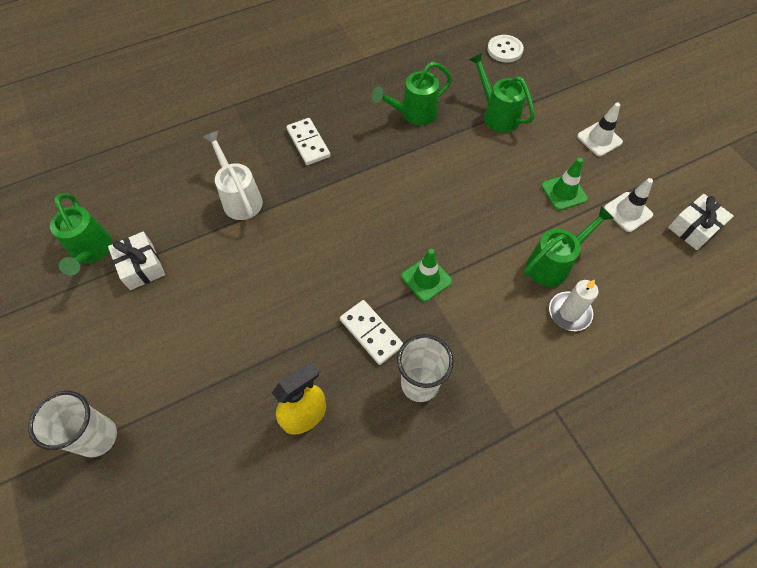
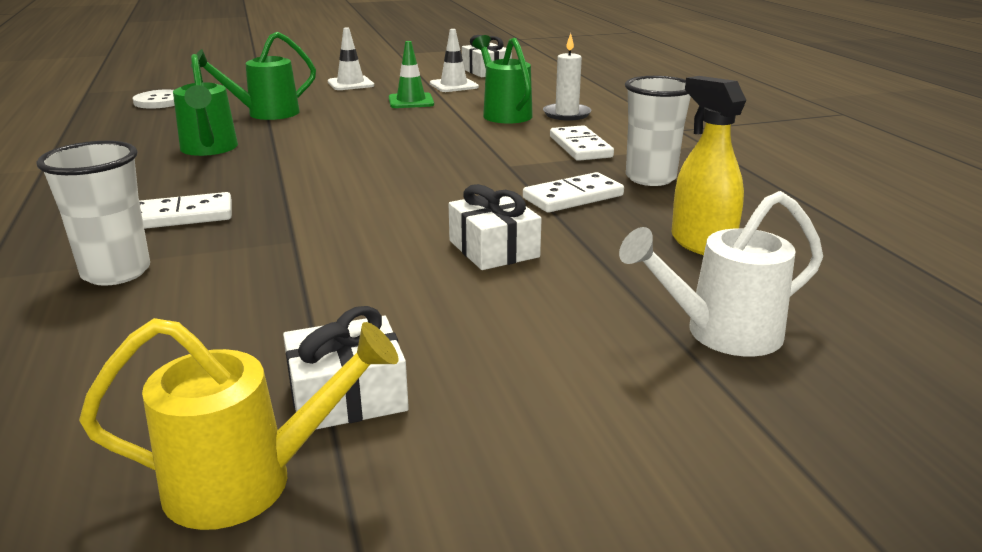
camera: 80 degrees left, 35 degrees down
(91, 251) = (247, 482): green watering can -> yellow watering can
(98, 437) = (783, 449): white cup -> white cup (116, 272)
(240, 198) = (250, 278): white watering can -> white watering can (722, 334)
(284, 297) = (493, 249): none -> white gift
(426, 278) = (498, 164): green traffic cone -> none
(480, 330) = (580, 147): none -> white domino

